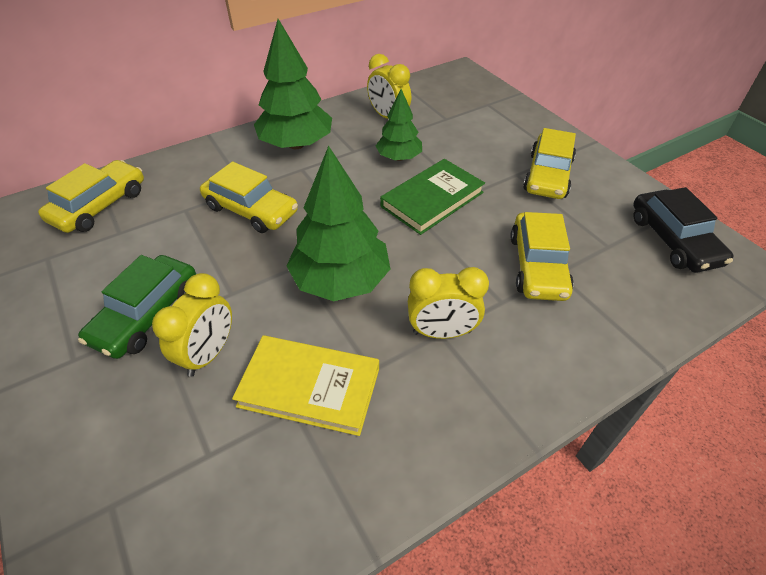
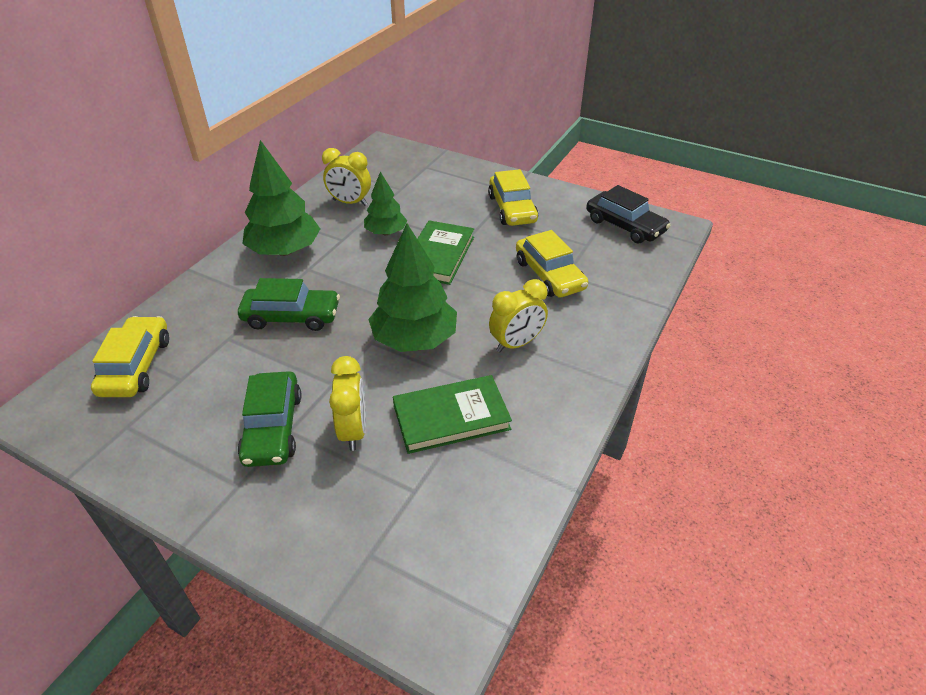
camera: 30 degrees left, 5 degrees down
(251, 210) = (291, 316): yellow car -> green car
(309, 387) = (451, 417): yellow book -> green book

